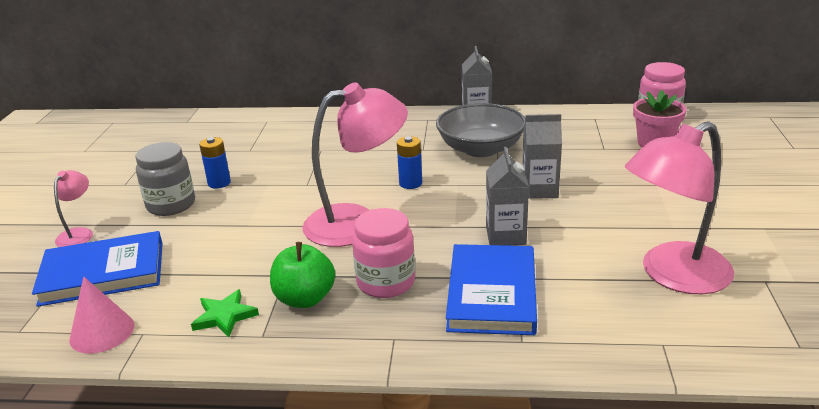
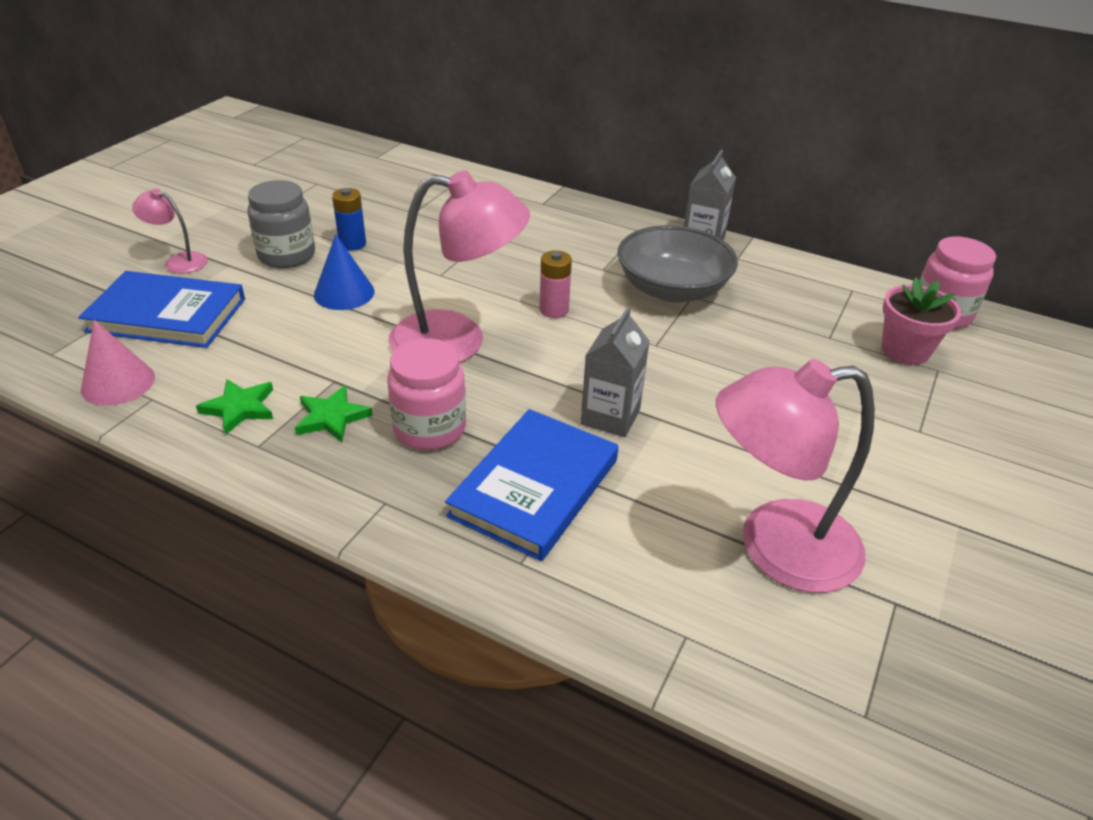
camera: 20 degrees right, 10 degrees up
(79, 234) = (178, 261): pink lamp -> pink lamp turned 105 degrees counterclockwise
(241, 216) = (344, 293): none -> blue cone
(305, 299) = (332, 417): green apple -> green star
(410, 183) = (554, 310): blue battery -> pink battery
(539, 190) = (700, 369): grey carton -> none

